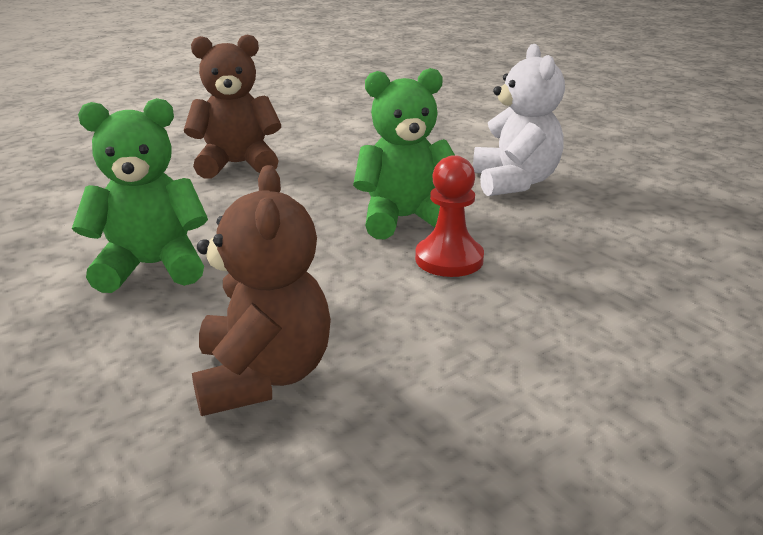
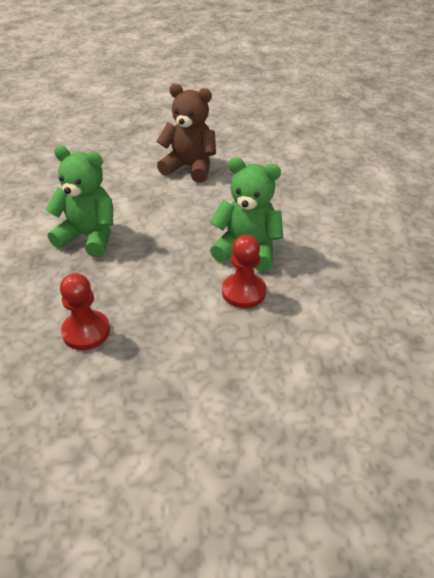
camera: 30 degrees right, 15 degrees up
(263, 376) = (86, 331): brown teddy bear -> red pawn
(514, 182) = (348, 241): white teddy bear -> none

